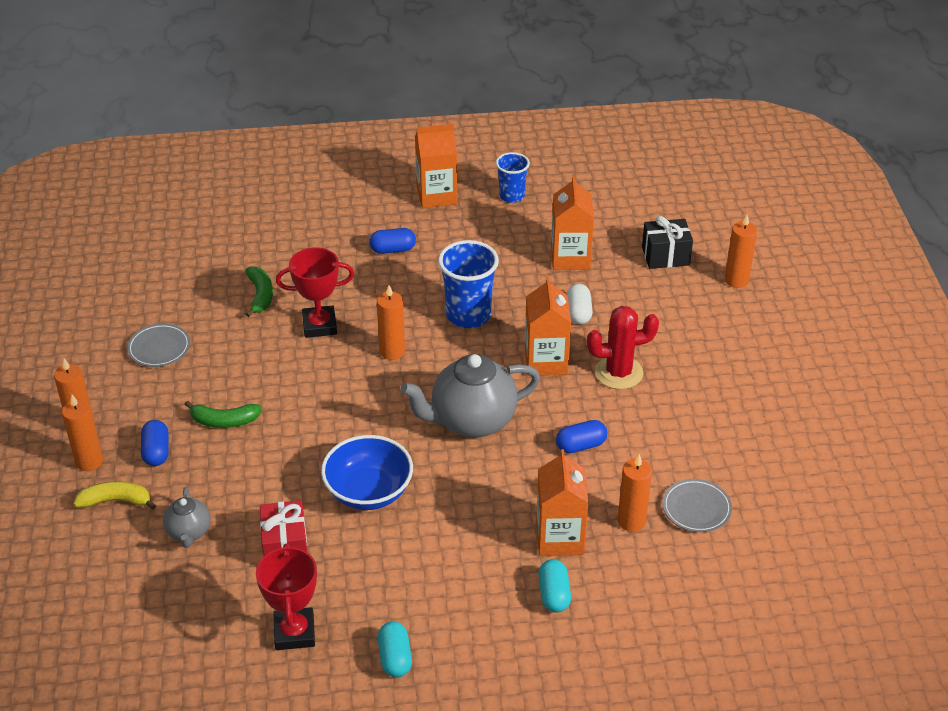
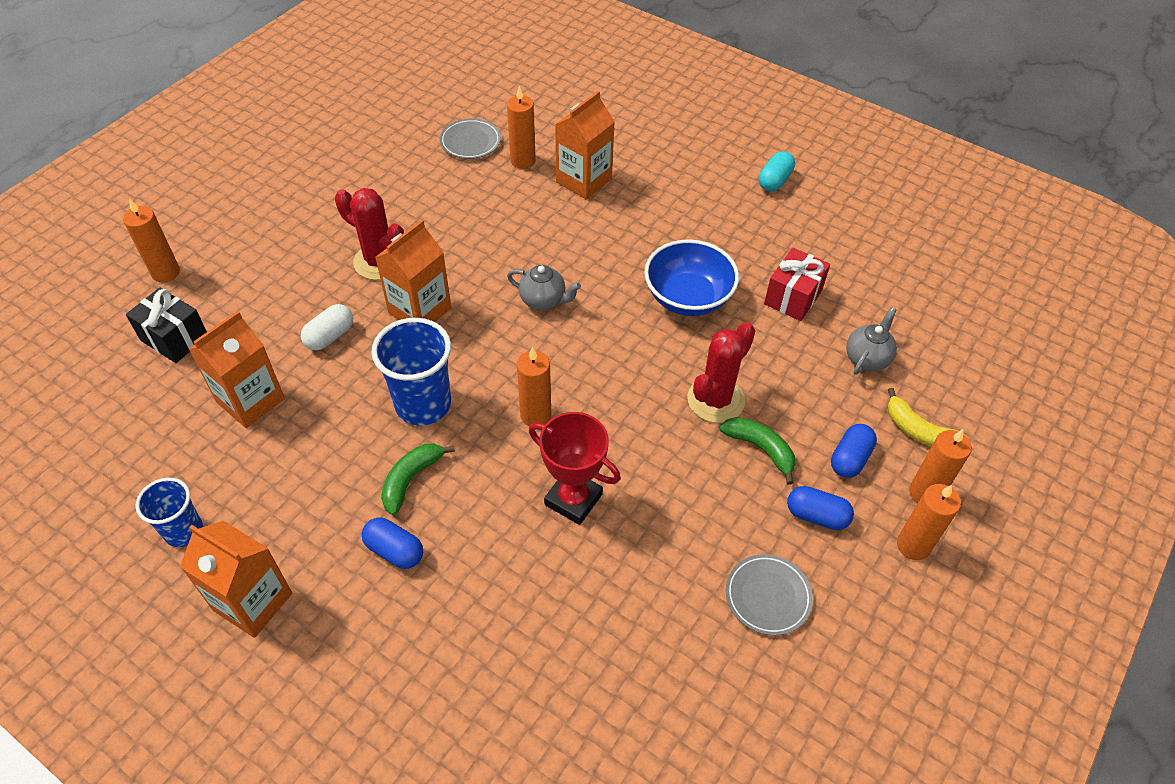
camera: 140 degrees left, 10 degrees up
(260, 295) = (598, 593): green banana -> green banana (411, 479)
(281, 432) = (715, 400): none -> red cactus
(294, 632) = (833, 235): red trophy -> none
(472, 421) = (543, 300): grey teapot -> grey teapot, size x0.51
(554, 594) = (629, 153): turquoise capsule -> none
(581, 445) = (487, 228): blue capsule -> blue capsule (816, 516)

